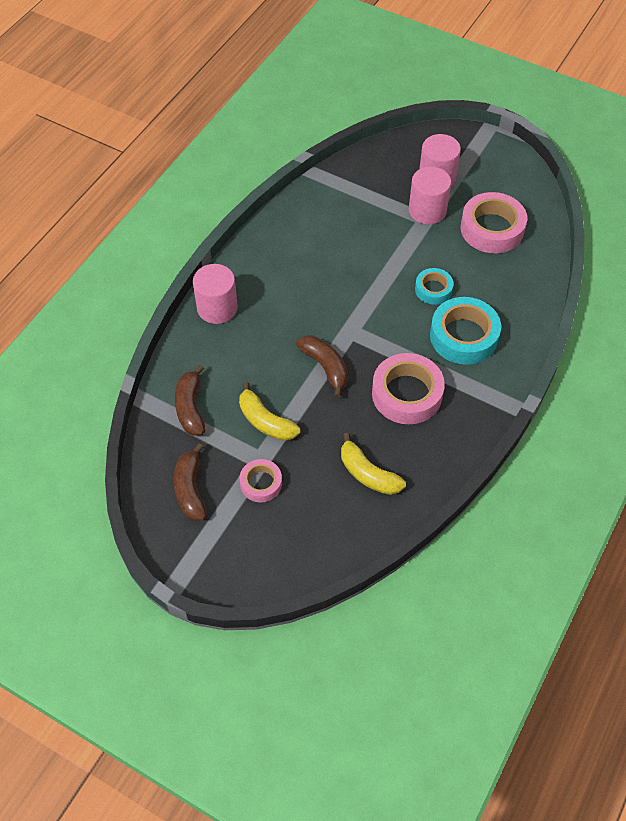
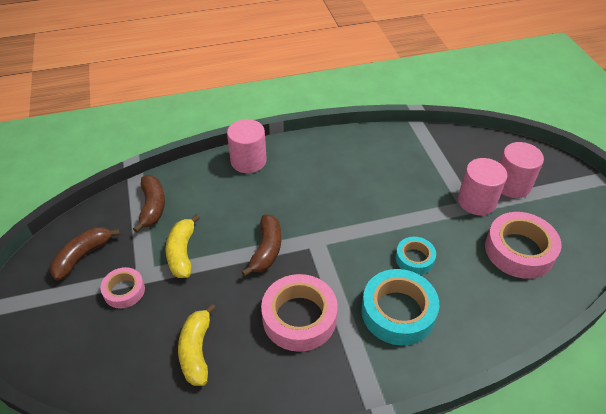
camera: 45 degrees right, 10 degrees down
(190, 408) = (152, 207): brown banana -> brown banana turned 135 degrees clockwise

